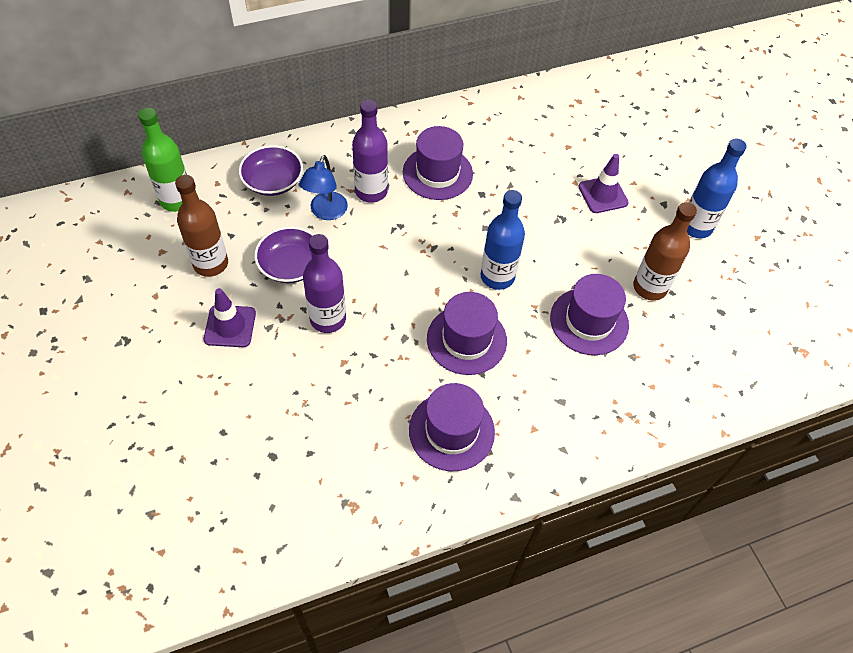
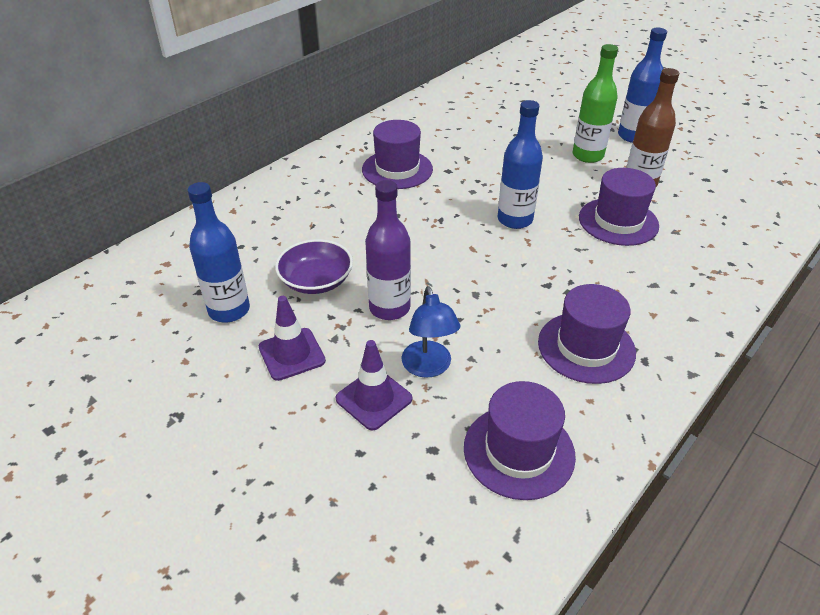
camera: 25 degrees left, 15 degrees down
(176, 200) = (151, 273): green bottle -> green bottle (587, 155)
(211, 264) = (229, 310): brown bottle -> blue bottle
(273, 181) = (245, 224): purple bowl -> none
(326, 212) = (318, 229): blue lamp -> blue lamp (428, 367)
(371, 191) = (348, 201): purple bottle -> none
(466, 339) = (532, 273): purple hat -> purple hat (518, 451)
(603, 195) = (545, 140): purple traffic cone -> purple traffic cone (374, 399)

